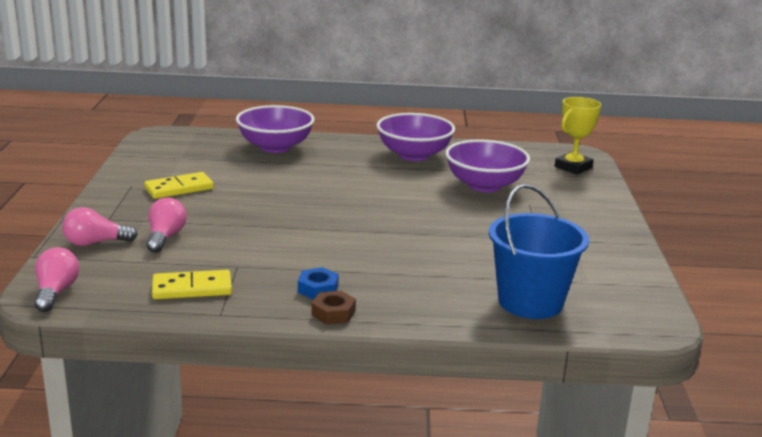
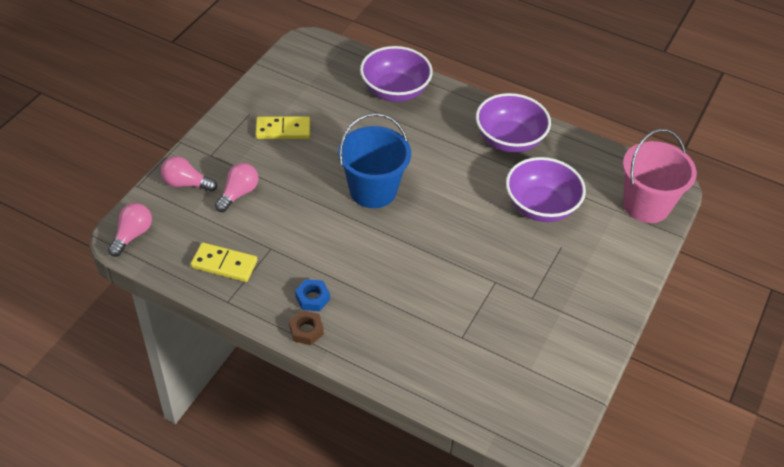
camera: 25 degrees right, 25 degrees up
(530, 302) = (463, 375): blue bucket -> blue bucket (373, 190)
(573, 167) = (646, 205): yellow trophy -> pink bucket

